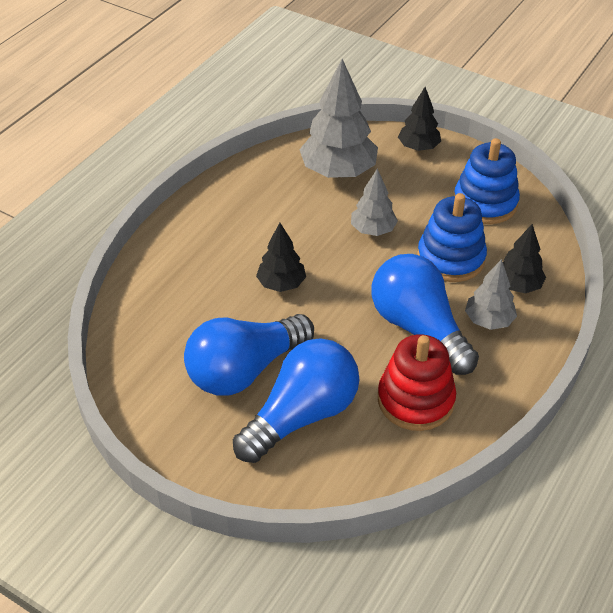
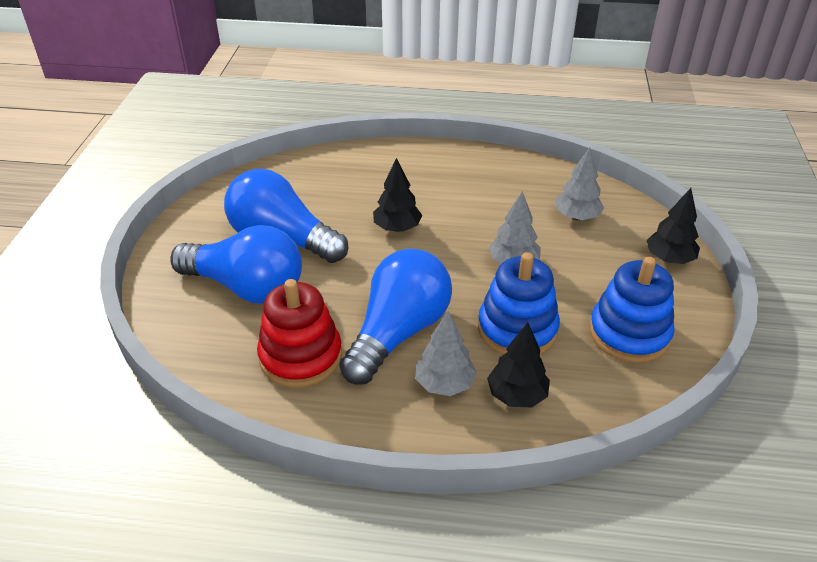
camera: 65 degrees right, 5 degrees down
(338, 171) = (576, 217): grey tree -> grey tree, size x0.57

